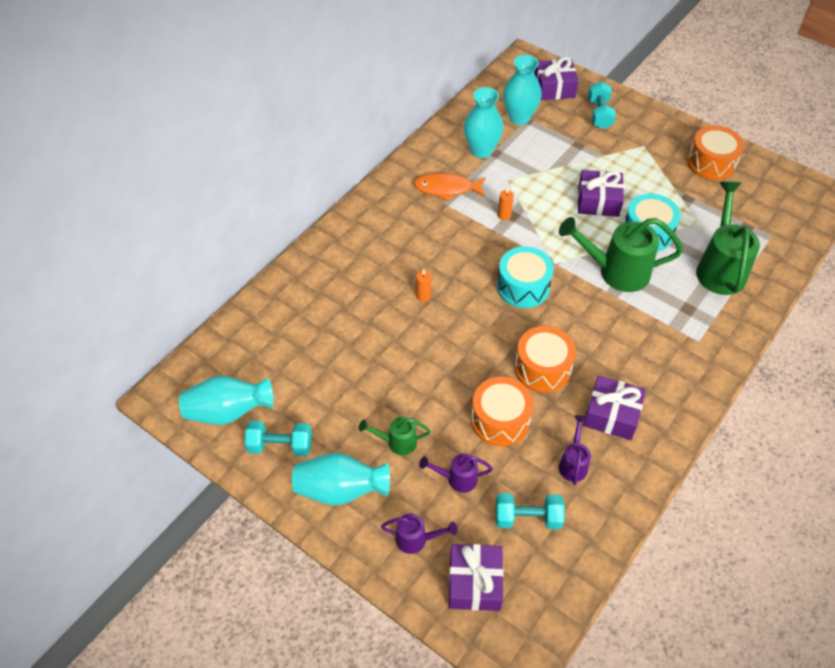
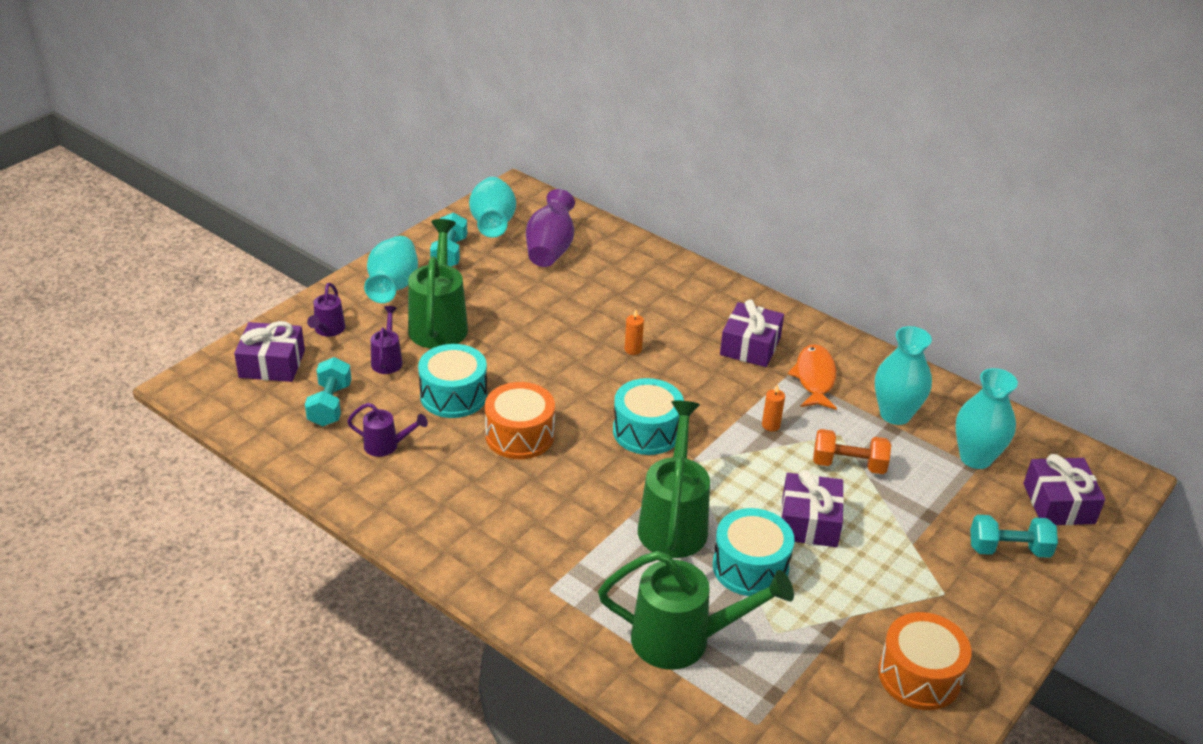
camera: 90 degrees right, 15 degrees down
(274, 360) = (550, 249): none -> purple vase
(397, 442) = (439, 323): green watering can -> green watering can, size x1.98
(500, 420) = (453, 395): orange drum -> turquoise drum
(538, 178) = (848, 465): none -> orange dumbbell
(611, 415) = (445, 486): purple gift -> purple gift (750, 346)

